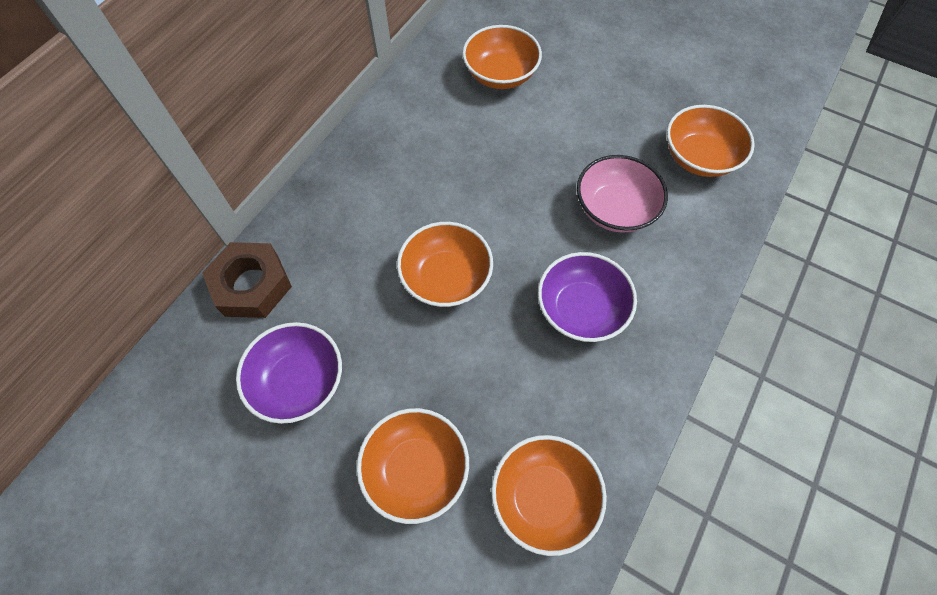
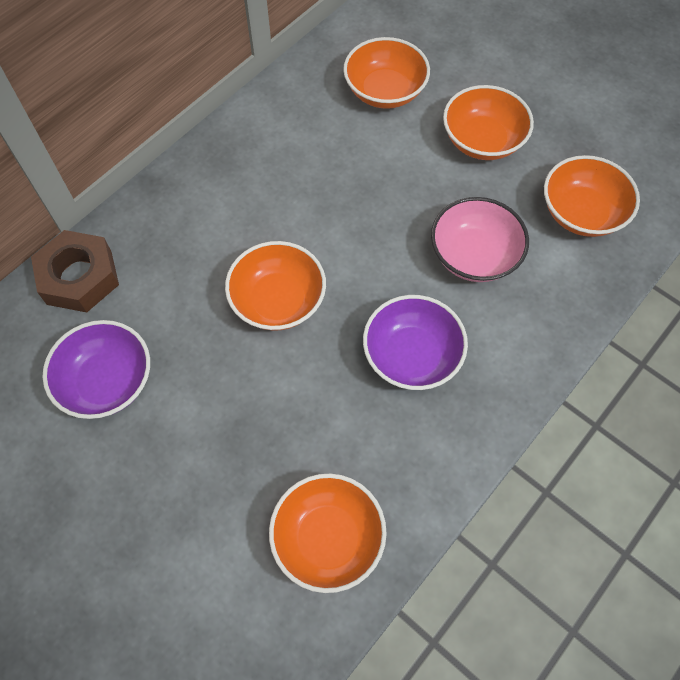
camera: 10 degrees right, 0 degrees up
(416, 469) = (205, 488): orange bowl -> orange bowl (482, 140)

